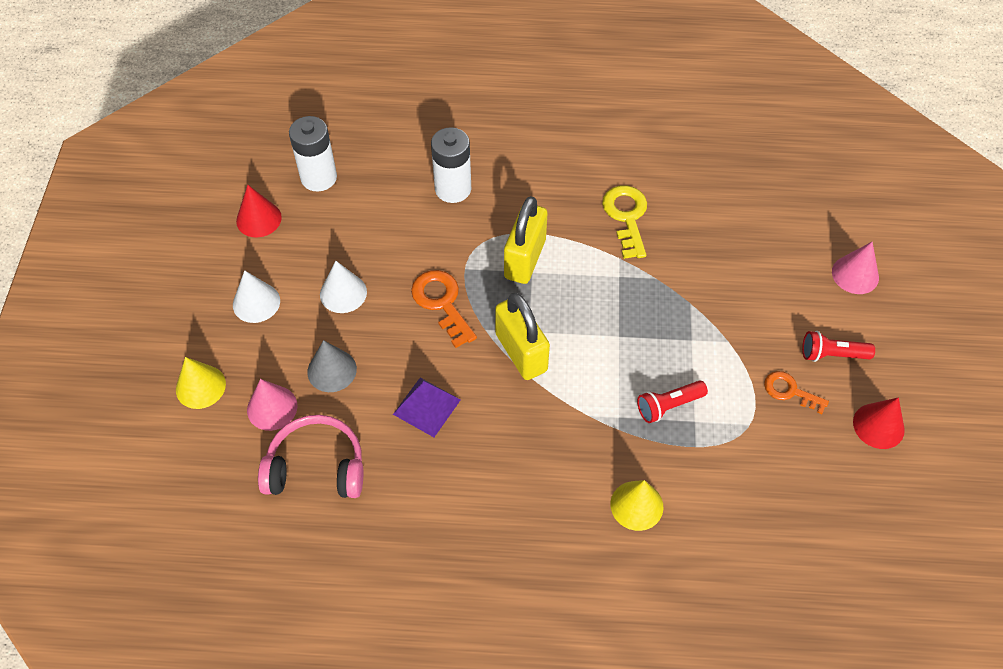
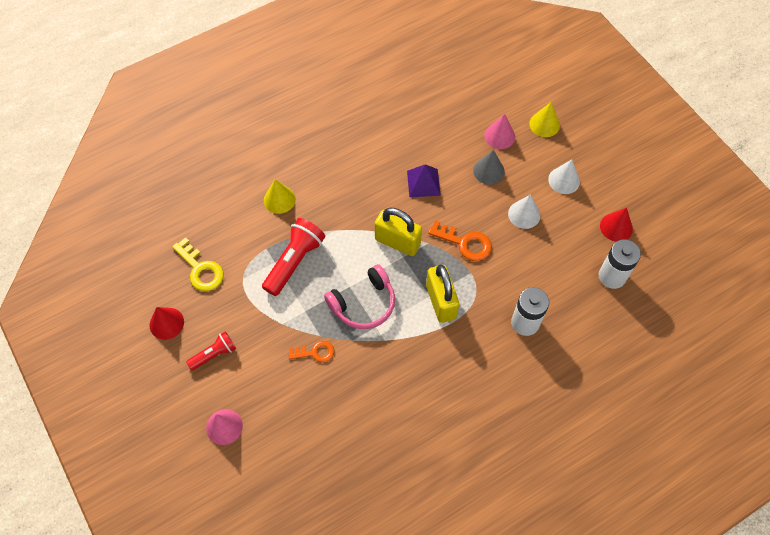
camera: 145 degrees right, 5 degrees up
(316, 467) = (451, 124): pink headphones -> pink headphones (363, 304)
(626, 217) = (400, 374): yellow key -> yellow key (200, 269)
(668, 405) = (294, 262): red flashlight -> red flashlight, size x1.71
(790, 391) = (229, 313): orange key -> orange key (315, 352)

